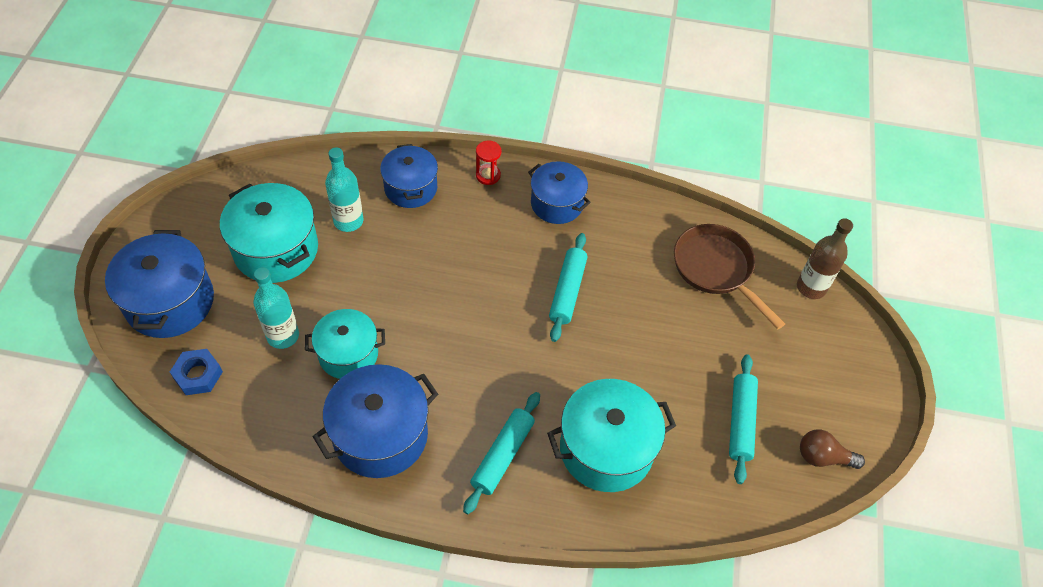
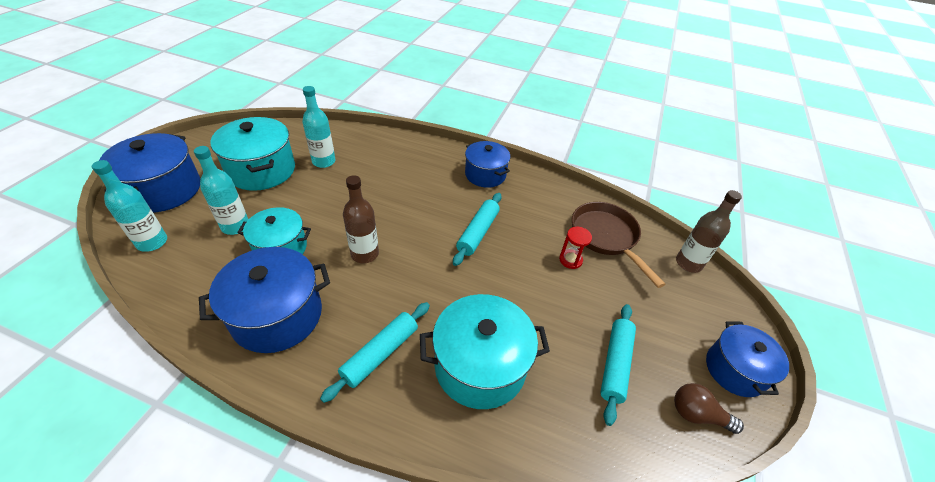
camera: 10 degrees right, 10 degrees down
(198, 375) = (152, 242): blue nut -> turquoise bottle
(411, 188) = (378, 149): blue pot -> blue pot (735, 370)
(446, 344) = (365, 254): none -> brown bottle
(488, 175) = (438, 150): red hourglass -> red hourglass (570, 260)

